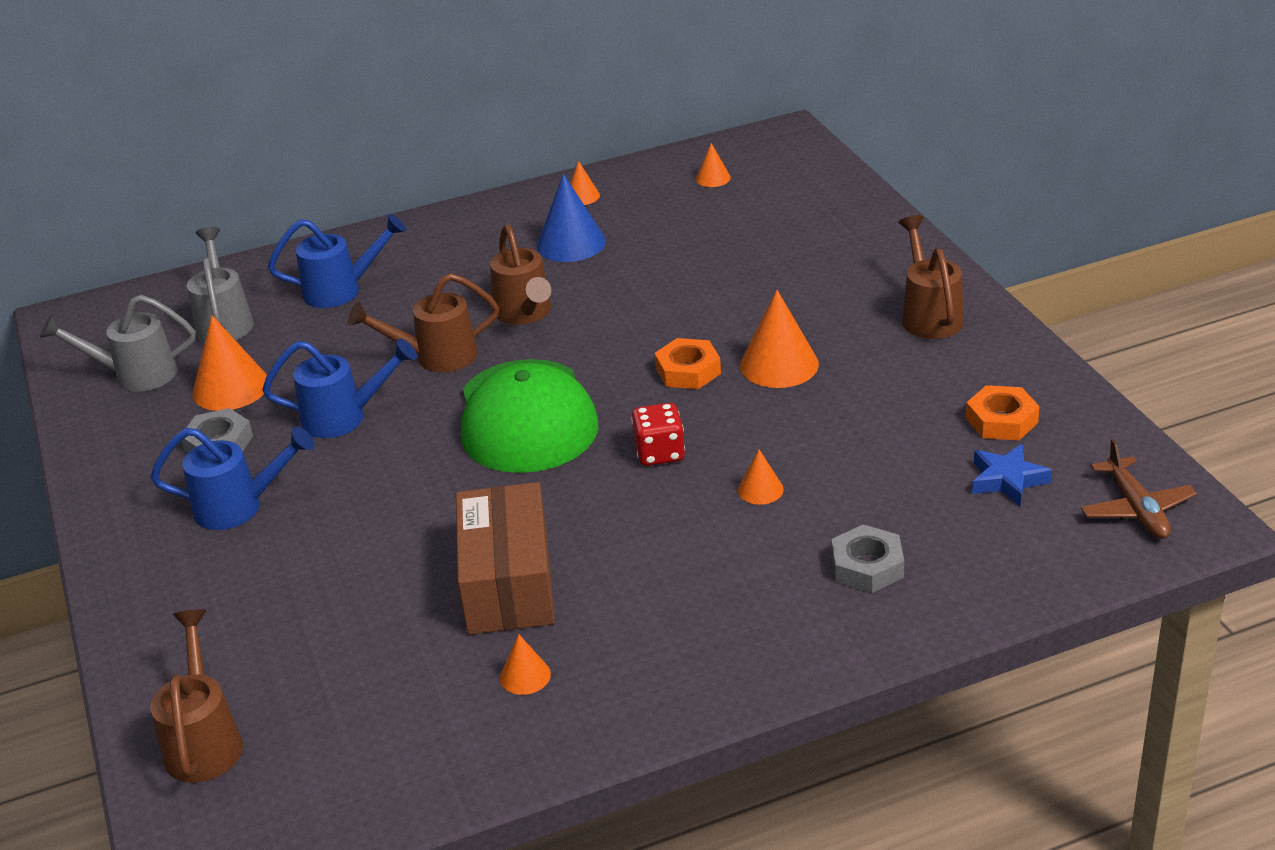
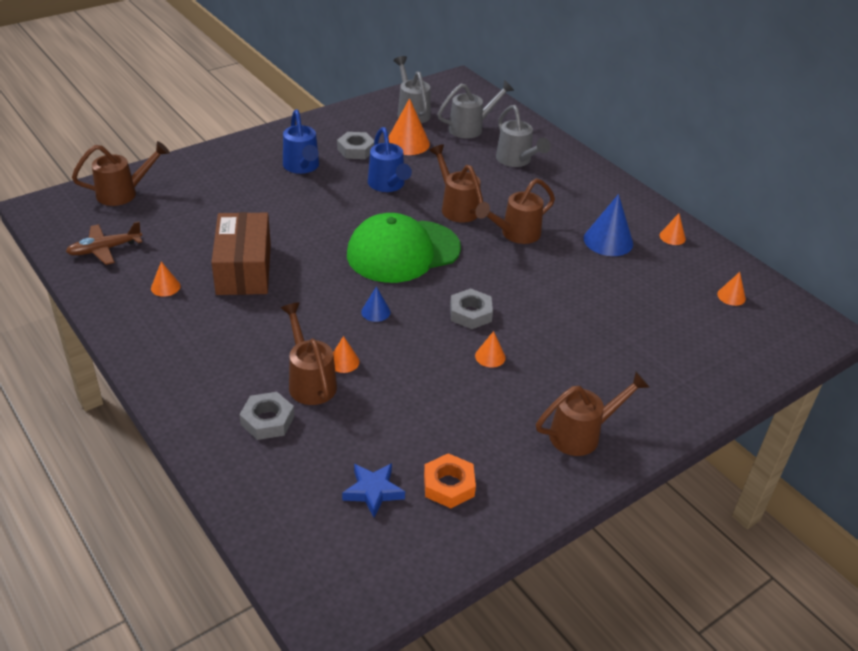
camera: 70 degrees right, 5 degrees up
(342, 290) = (516, 161): blue watering can -> grey watering can
(508, 583) = (244, 269): brown box -> brown box turned 75 degrees counterclockwise
(659, 453) = (375, 312): red dice -> blue cone
(688, 371) = (470, 313): orange nut -> grey nut
(779, 365) = (490, 356): orange cone -> orange cone, size x0.53
(794, 523) = (310, 381): none -> brown watering can
(1136, 509) = (347, 574): brown plane -> brown plane (104, 249)

